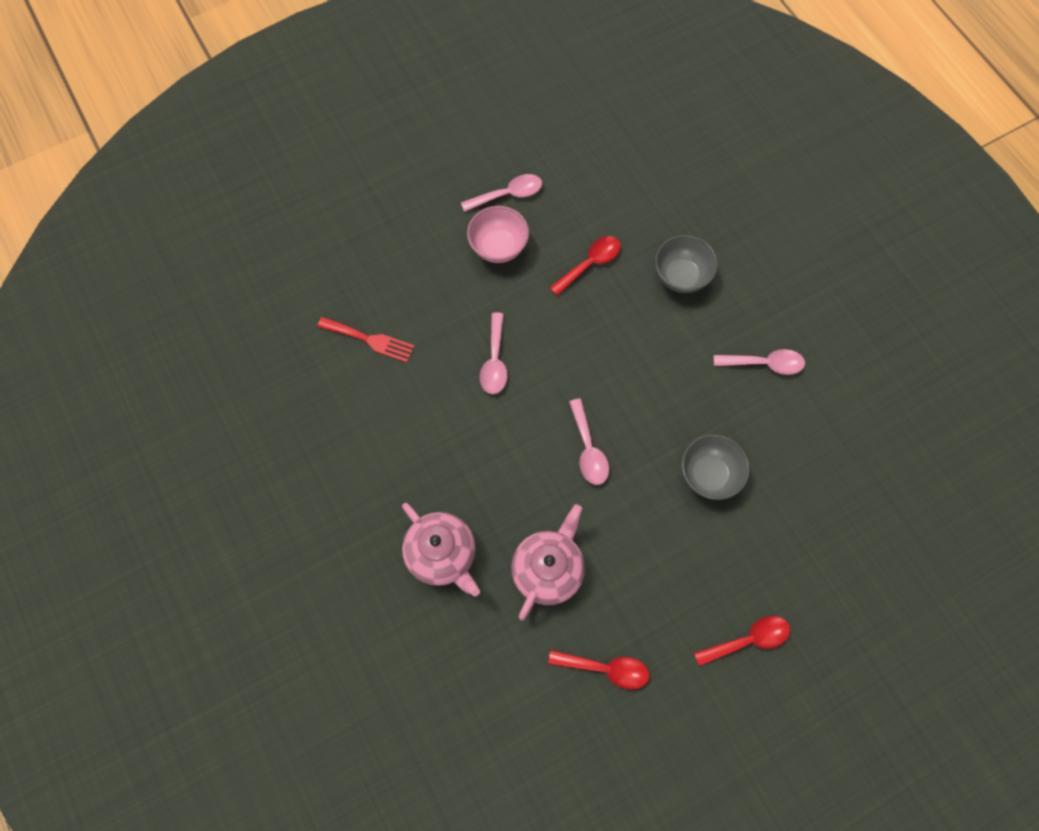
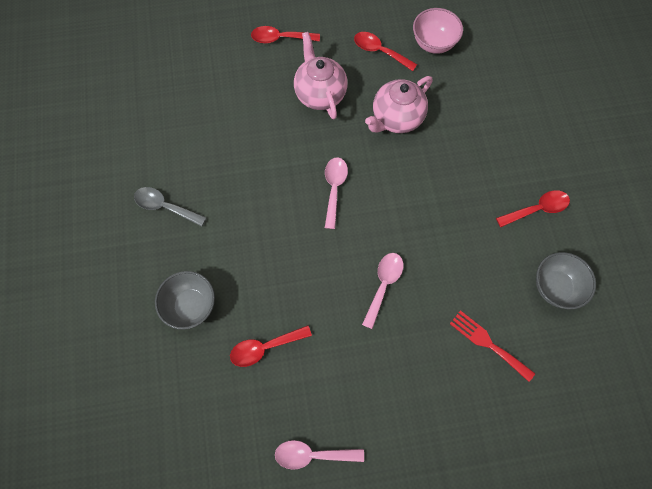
camera: 160 degrees left, 0 degrees up
(345, 506) = (537, 209): none -> red spoon
(442, 555) = (470, 152): pink teapot -> pink teapot (320, 94)
(498, 247) = (342, 396): pink bowl -> pink bowl (433, 43)
(709, 475) = (253, 141): grey bowl -> grey bowl (555, 287)
(764, 364) = (165, 207): pink spoon -> grey spoon

